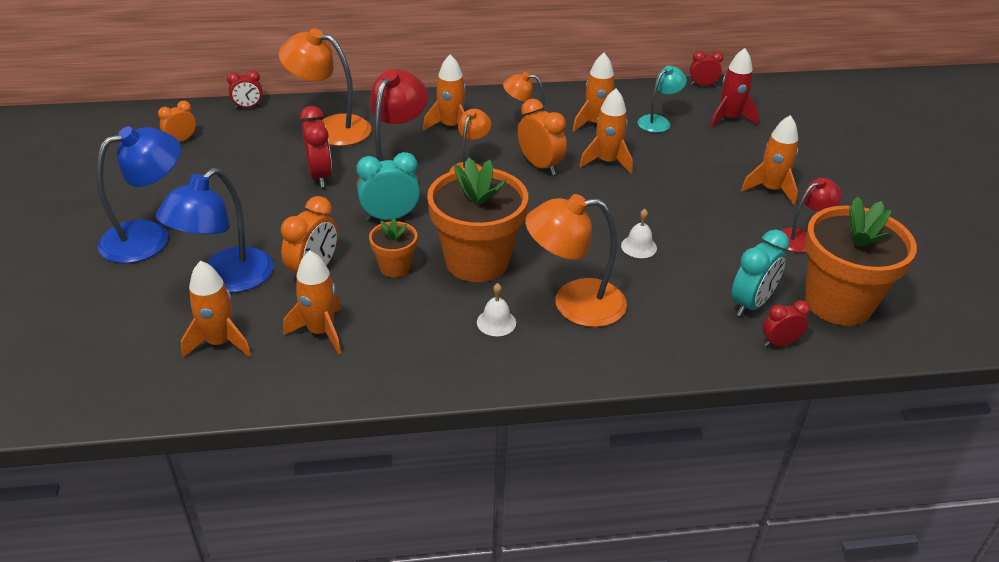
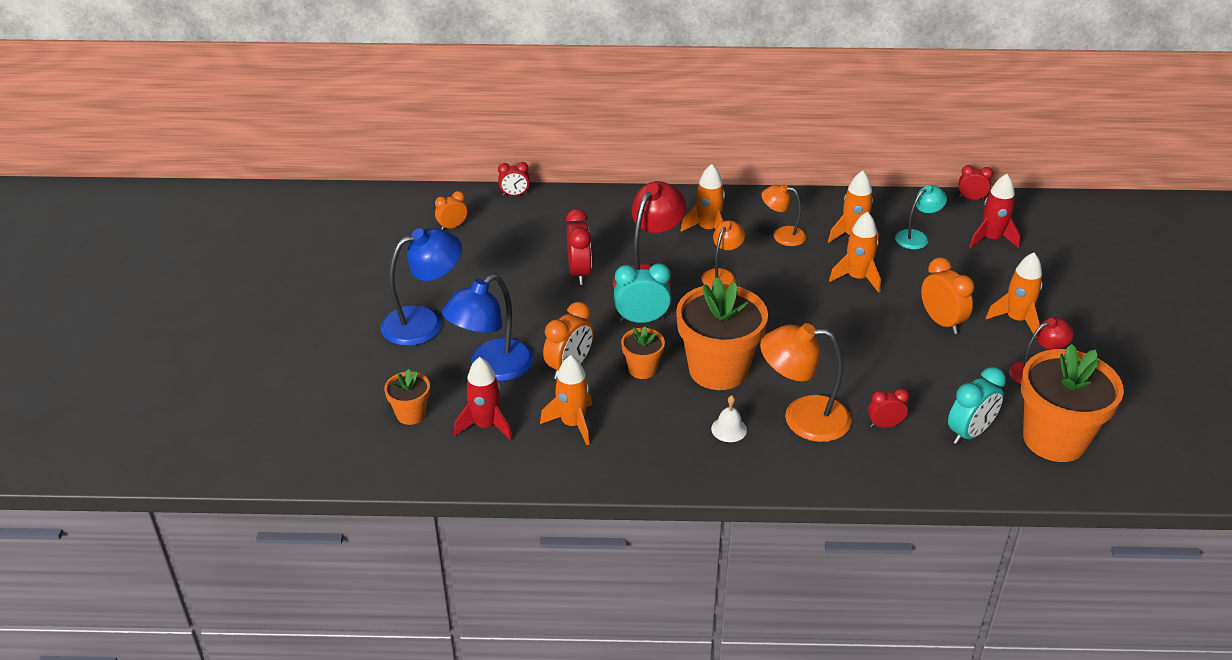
camera: 10 degrees right, 0 degrees up
(131, 337) = (411, 414): none -> orange flower pot
(220, 342) = (486, 425): orange rocket -> red rocket
(330, 128) = (591, 223): orange lamp -> none
(540, 166) = (790, 277): orange clock -> orange clock (941, 322)
(639, 246) = (873, 368): white bell -> none
(779, 343) = (988, 472): red clock -> red clock (885, 425)

